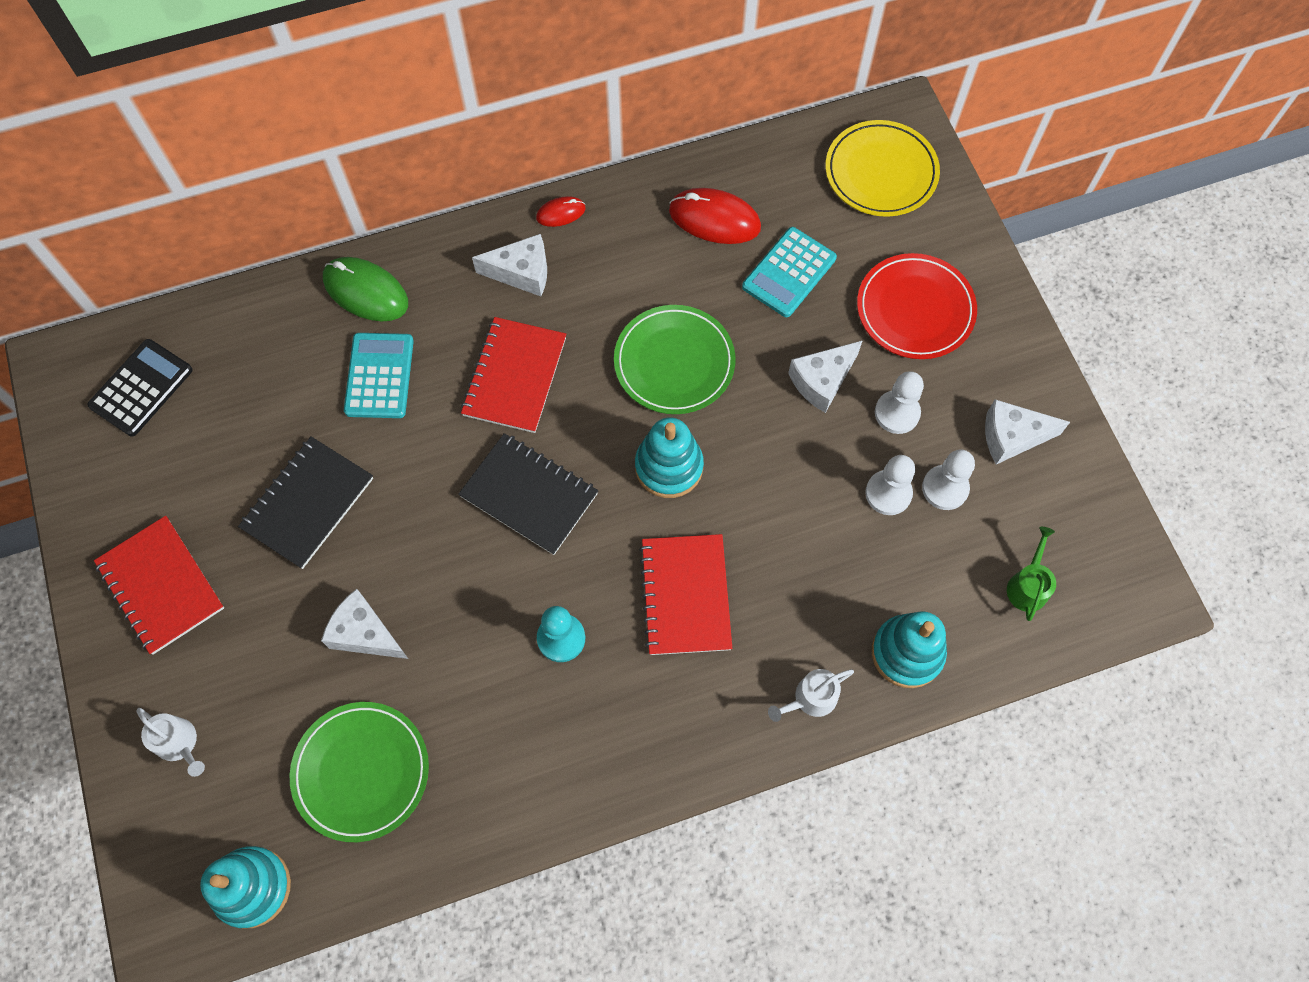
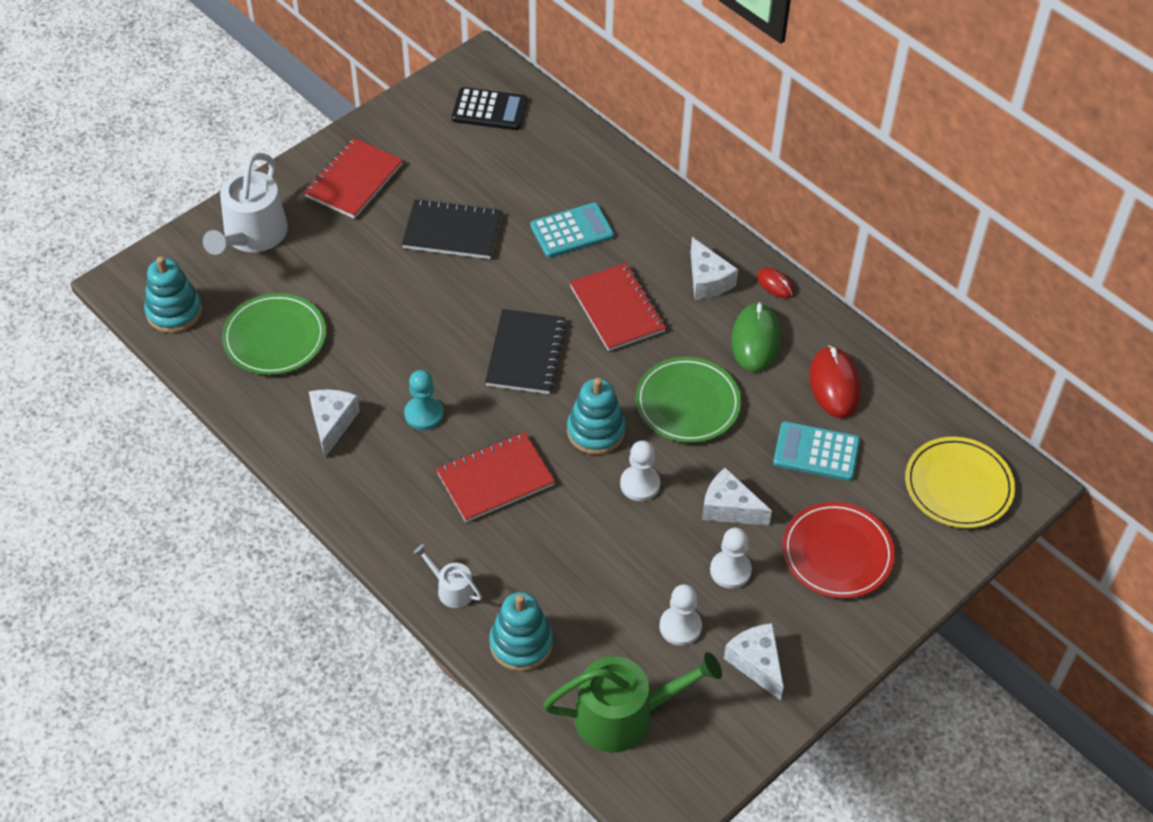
camera: 65 degrees right, 15 degrees down
(179, 743) = (252, 235): white watering can -> white watering can, size x2.02
(365, 633) = (373, 301): white cheese -> white cheese (332, 423)
(366, 292) = (635, 196): green mouse -> green mouse (755, 340)
(515, 376) = (617, 309): red notebook -> red notebook turned 75 degrees clockwise
(888, 493) = (653, 587): white pawn -> white pawn (640, 484)
(1028, 586) = (624, 715): green watering can -> green watering can, size x2.02

